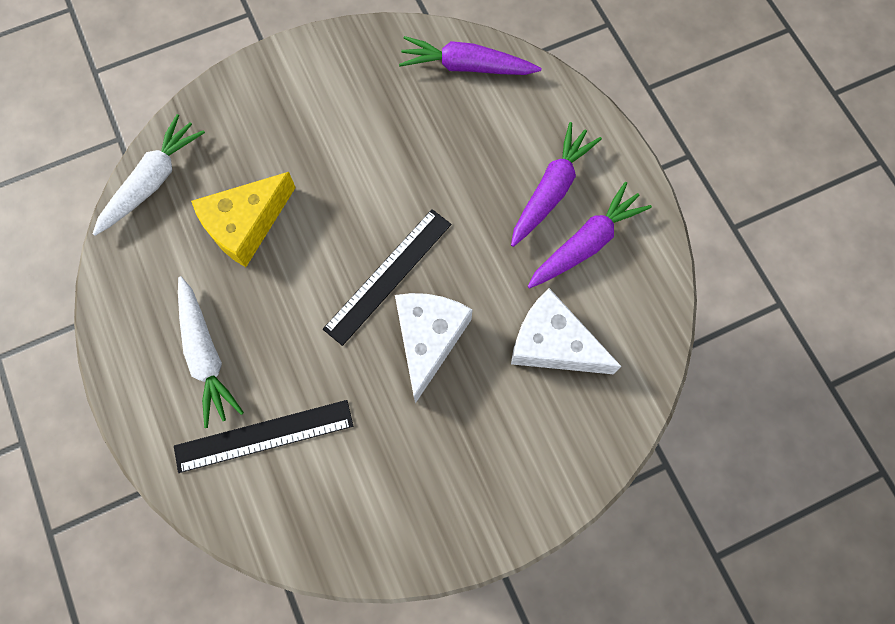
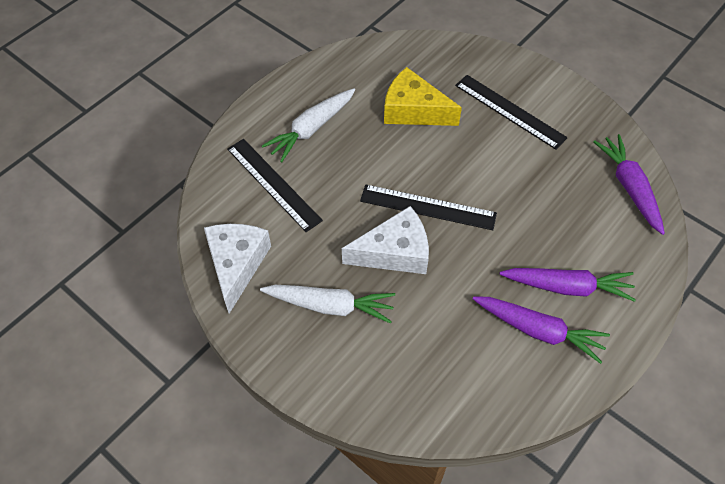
camera: 65 degrees right, 15 degrees down
(152, 181) = (412, 50): white carrot -> white carrot (330, 306)
(306, 124) = (509, 111): none -> black ruler
(553, 344) = (439, 339): white cheese -> white cheese (236, 265)

